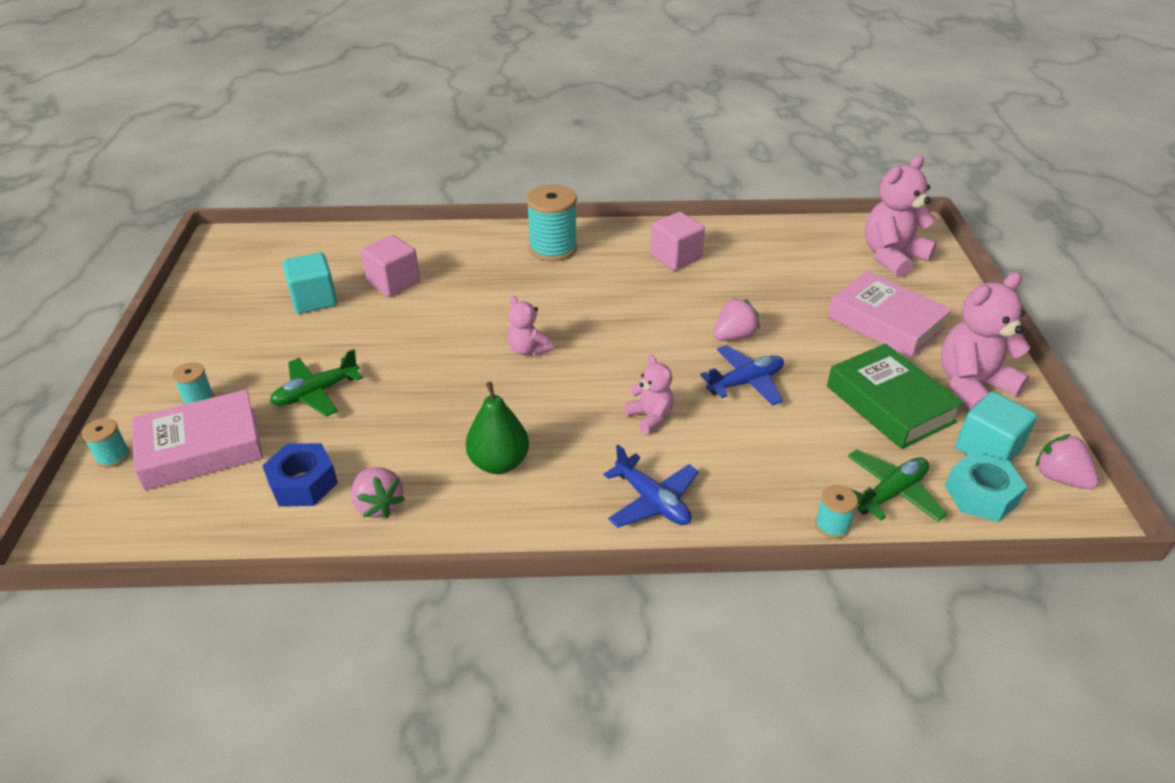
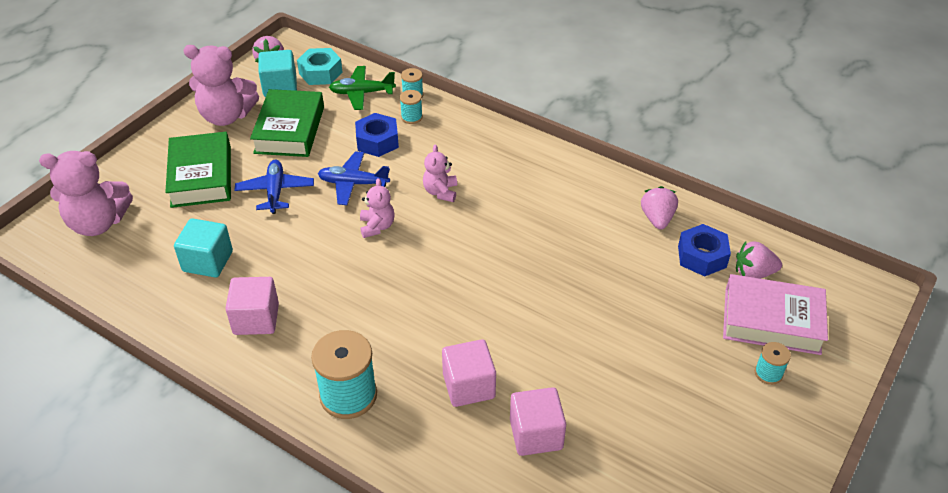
camera: 145 degrees left, 5 degrees up
(113, 456) = (844, 347): turquoise spool -> turquoise spool (411, 117)
(314, 300) = (627, 451): turquoise cube -> turquoise cube (208, 261)
(316, 393) = (666, 329): green plane -> none
(468, 286) = (469, 386): none -> pink cube
(499, 463) = (563, 209): green pear -> none
(528, 350) = (474, 286): pink teddy bear -> pink teddy bear (377, 226)
(652, 501) = (492, 147): blue plane -> blue plane (275, 191)
(734, 336) = (314, 219): pink strawberry -> pink strawberry (753, 273)
(785, 439) = (377, 141): none -> blue nut
(885, 322) = (201, 176): pink book -> green book

